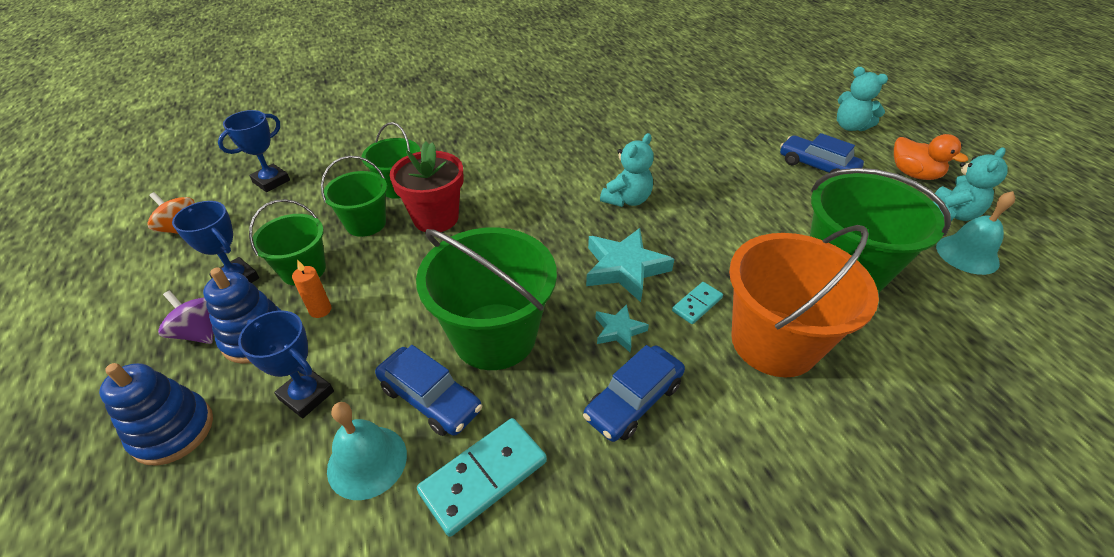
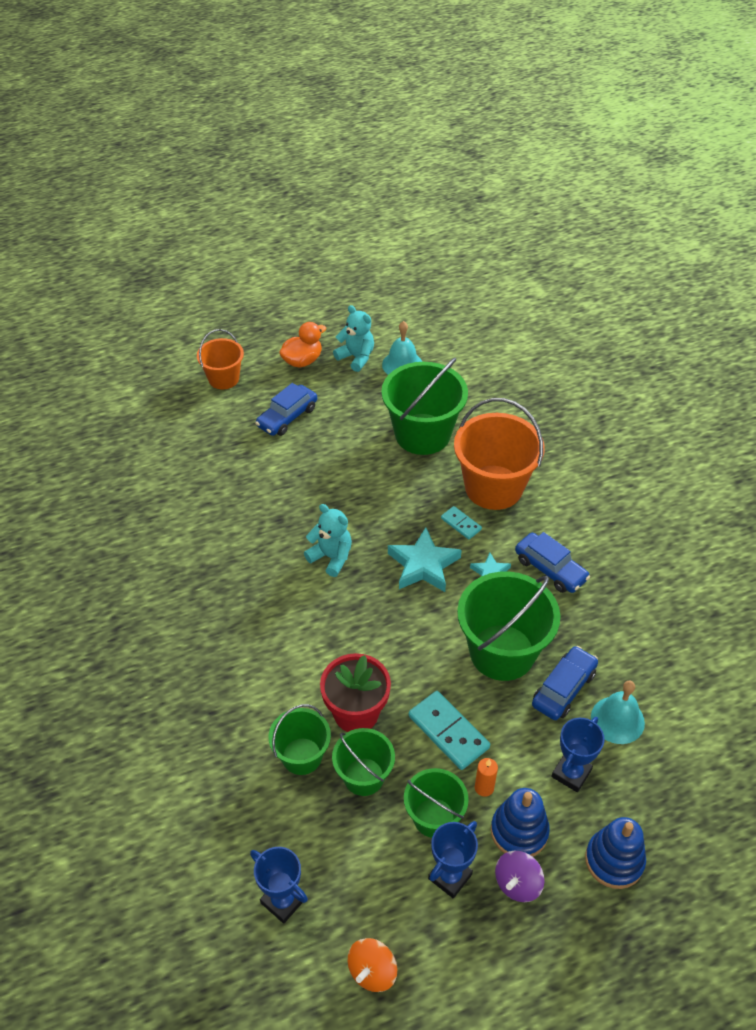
camera: 90 degrees left, 5 degrees up
(483, 476) = (617, 651): turquoise domino -> turquoise domino (448, 732)
(850, 127) = (223, 378): turquoise teddy bear -> orange bucket

